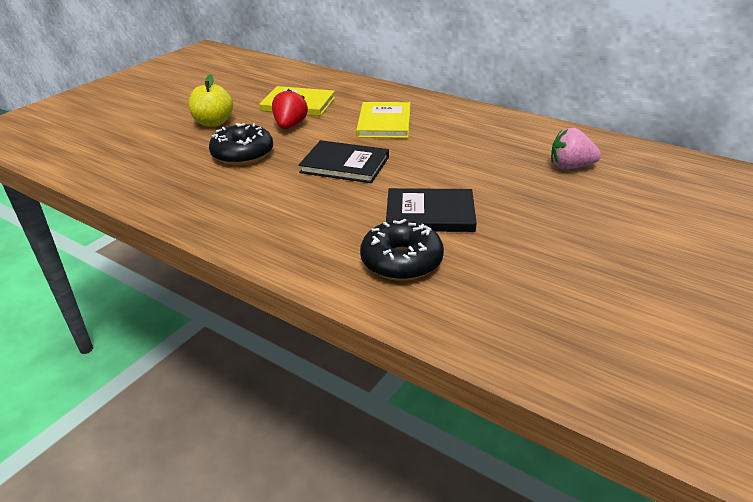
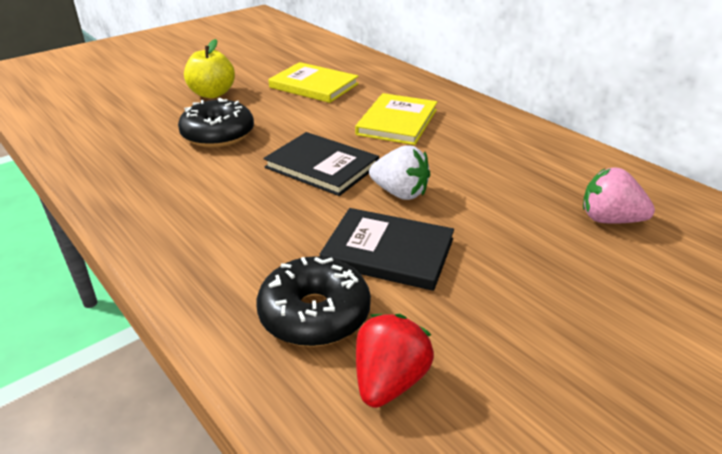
camera: 15 degrees right, 0 degrees up
(290, 126) = (289, 109): red strawberry -> red strawberry (389, 381)
(416, 173) = (400, 193): none -> white strawberry

